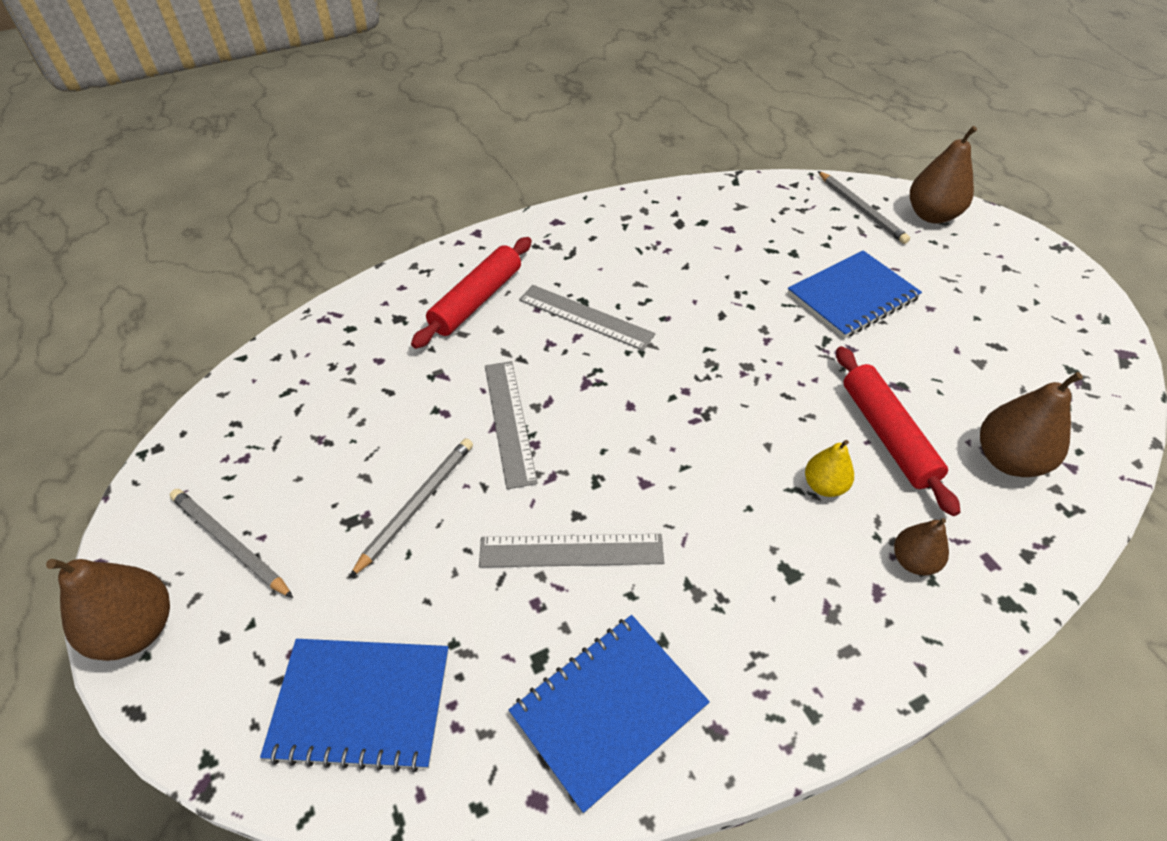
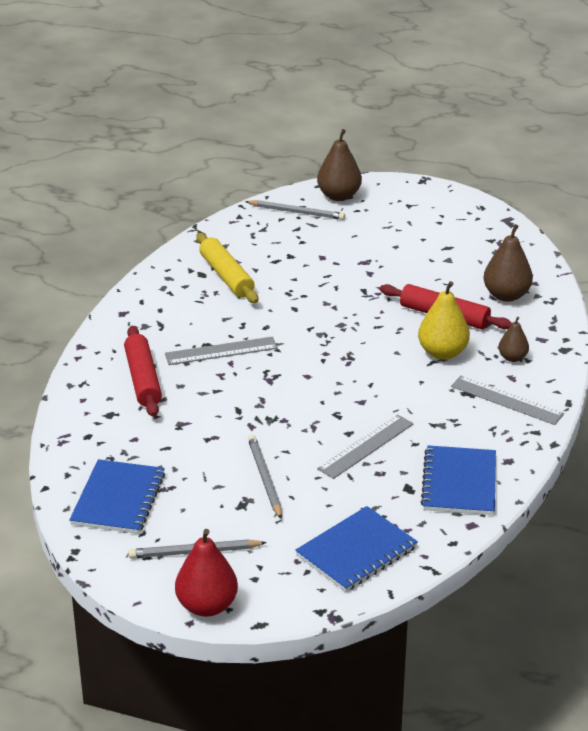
camera: 45 degrees left, 15 degrees down
(136, 630) = (207, 606): brown pear -> red pear
(510, 421) = (256, 419): grey ruler -> grey ruler (507, 400)
(700, 239) = (226, 276): none -> yellow rolling pin
(824, 486) = (442, 353): yellow pear -> yellow pear, size x1.70
(852, 296) = (350, 262): blue notebook -> blue notebook (118, 499)

